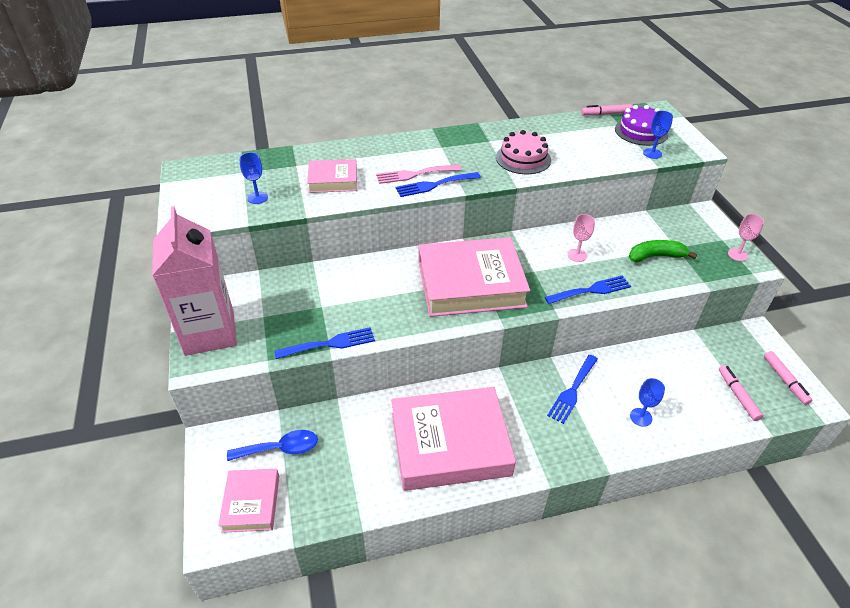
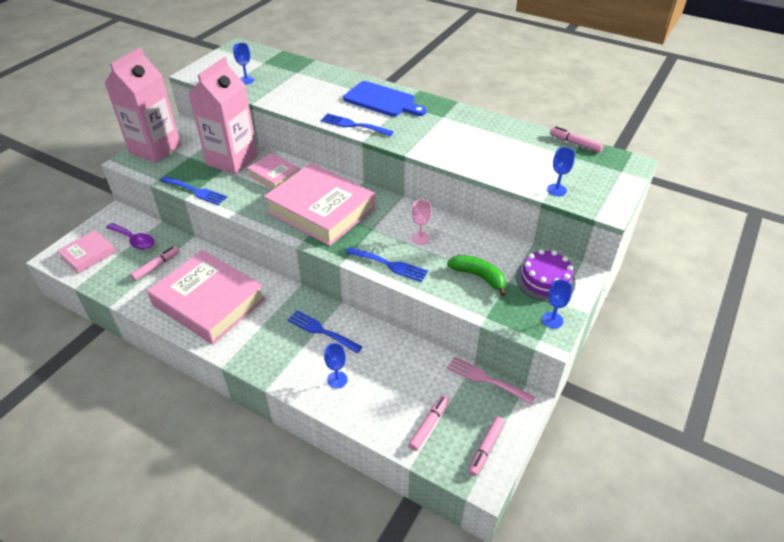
camera: 45 degrees right, 0 degrees up
(280, 449) = (134, 240): blue spoon -> purple spoon
(315, 292) = (232, 160): none -> pink carton
(333, 180) = (301, 91): pink book -> pink book (274, 175)
(347, 454) = (156, 266): none -> pink marker
(414, 174) = (353, 112): pink fork -> pink fork (486, 379)
(419, 151) = (382, 100): none -> blue cutting board
(523, 158) = (444, 140): pink cake -> none
(572, 391) = (321, 331): blue fork -> blue fork turned 45 degrees clockwise
(641, 131) = (580, 170): purple cake -> purple cake (545, 280)
(737, 254) = (552, 320): pink goblet -> blue goblet

